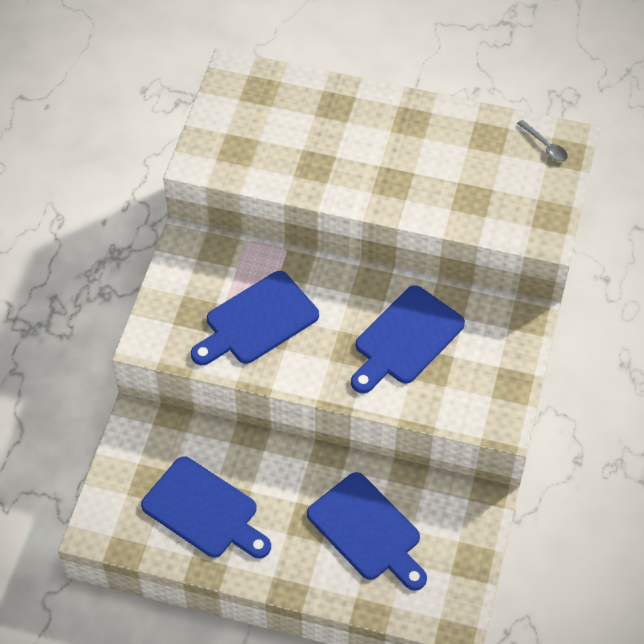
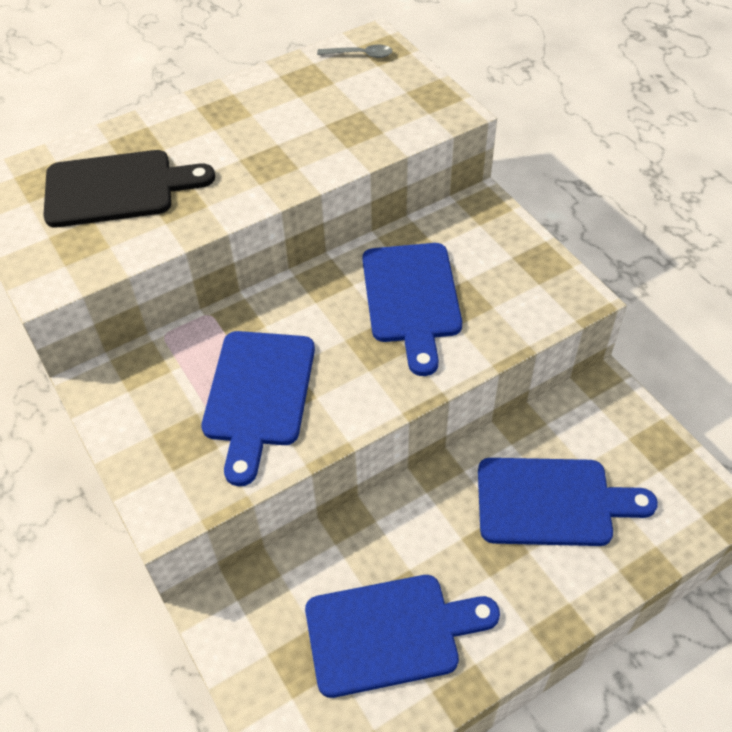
camera: 45 degrees left, 5 degrees down
(293, 129) = (117, 188): none -> black cutting board

